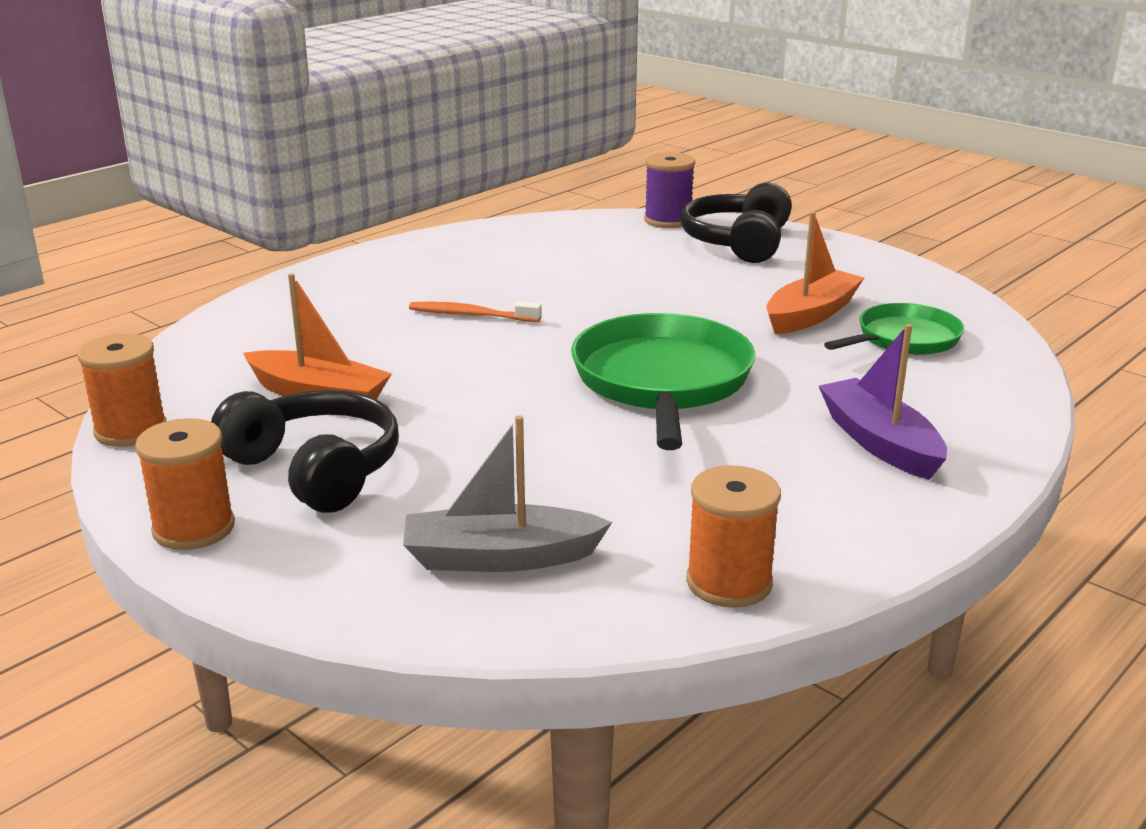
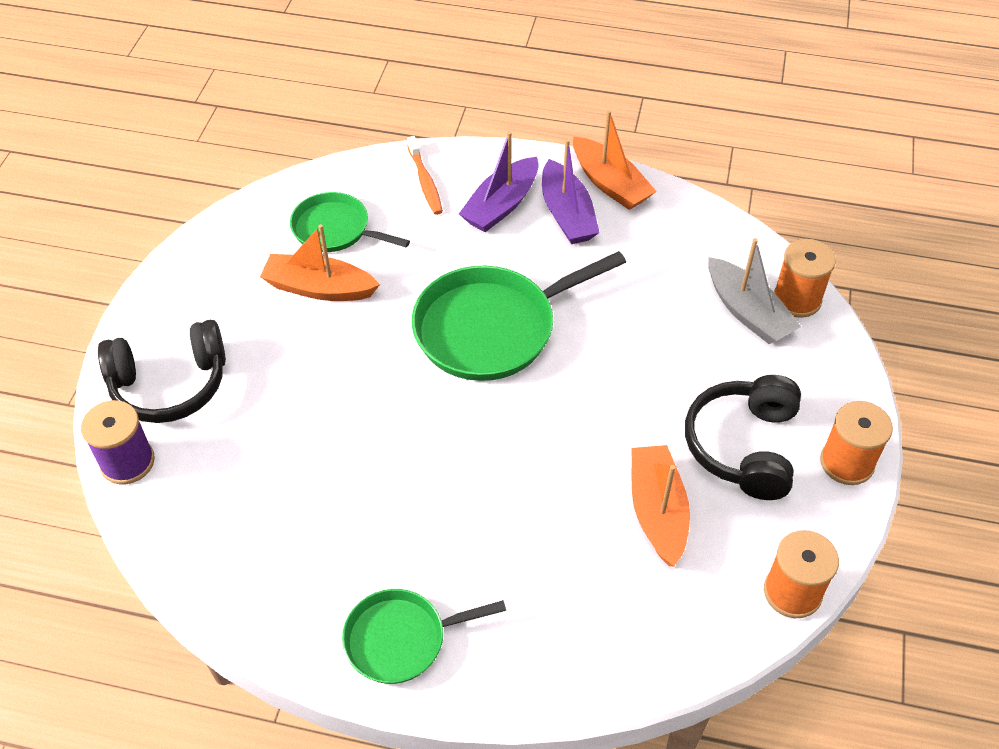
camera: 120 degrees left, 25 degrees up
(374, 270) = (401, 639): none -> green pan
(472, 315) = (455, 497): orange toothbrush -> orange toothbrush (425, 181)
(729, 582) = (691, 221): orange spool -> orange spool (797, 299)
(825, 483) = (567, 214): none -> purple boat
(871, 540) = (610, 184): none -> orange boat

